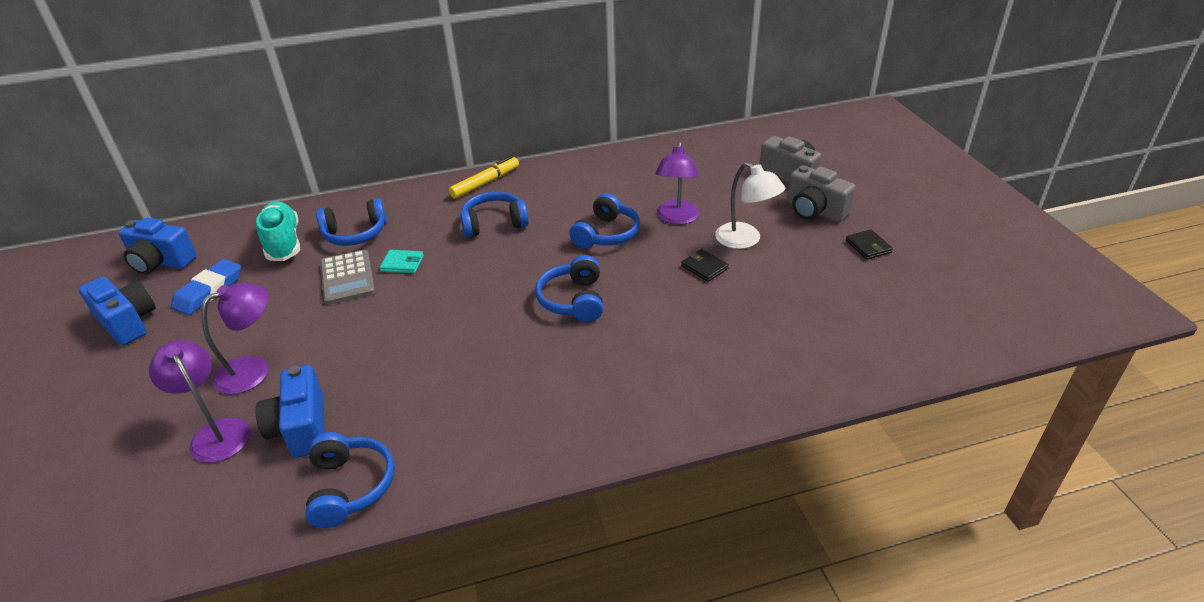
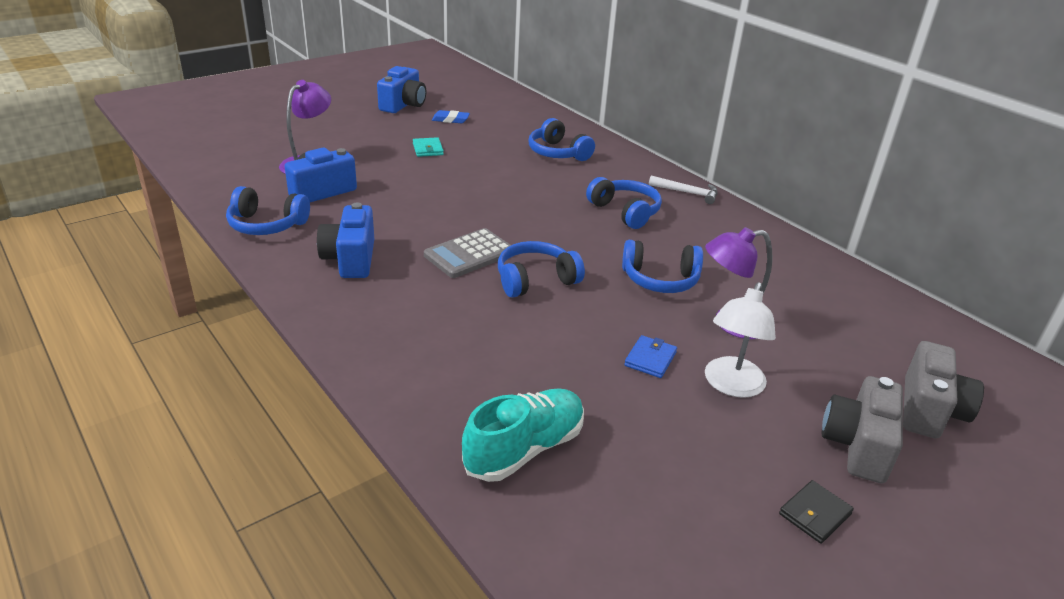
camera: 65 degrees right, 5 degrees down
(161, 262) = (472, 96): blue camera -> blue camera (350, 259)
(209, 291) = (450, 120): blue eraser -> blue eraser, size x0.64
(253, 370) = (374, 158): purple lamp -> none
(283, 243) = (525, 129): turquoise shoe -> turquoise shoe (524, 449)
(347, 278) = (498, 164): grey calculator -> grey calculator (469, 254)
(350, 487) = (266, 225): blue headphones -> blue headphones turned 45 degrees clockwise
(402, 263) = (532, 182): turquoise wallet -> turquoise wallet (428, 149)
(485, 183) = (687, 193): yellow marker -> white hammer
(704, 267) = (650, 359): black wallet -> blue wallet

